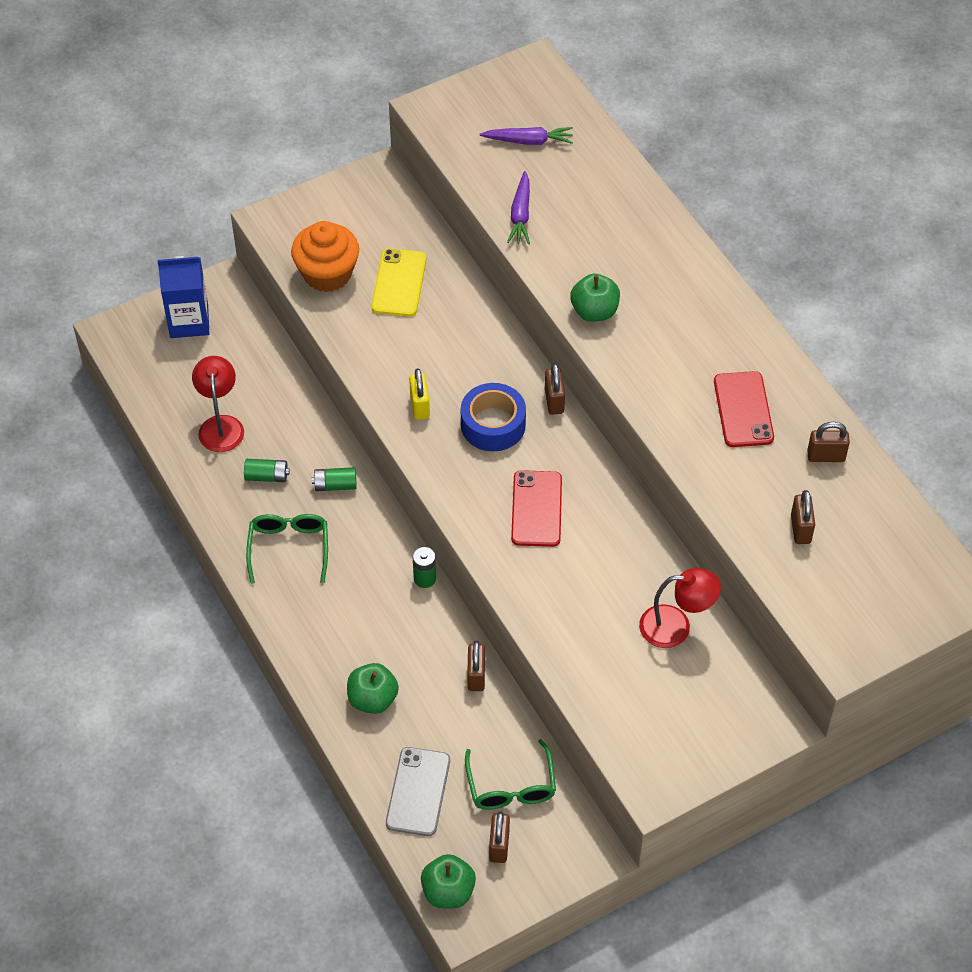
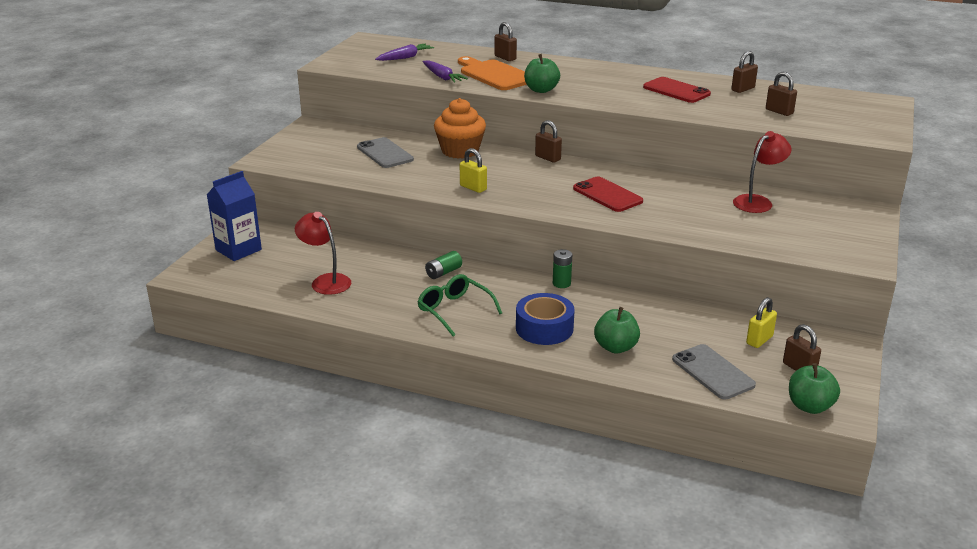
camera: 40 degrees left, 25 degrees down
(267, 476) = (391, 288): green battery -> none
(327, 274) = (332, 165): orange cupcake -> orange cupcake (460, 151)
(399, 283) = (385, 153): yellow phone -> grey phone
(476, 676) = (659, 306): brown padlock -> brown padlock (505, 58)
(493, 424) = (528, 178): blue tape -> blue tape (544, 328)
(511, 786) = (759, 340): green glasses -> yellow padlock
(583, 244) = (495, 75): none -> orange cutting board

